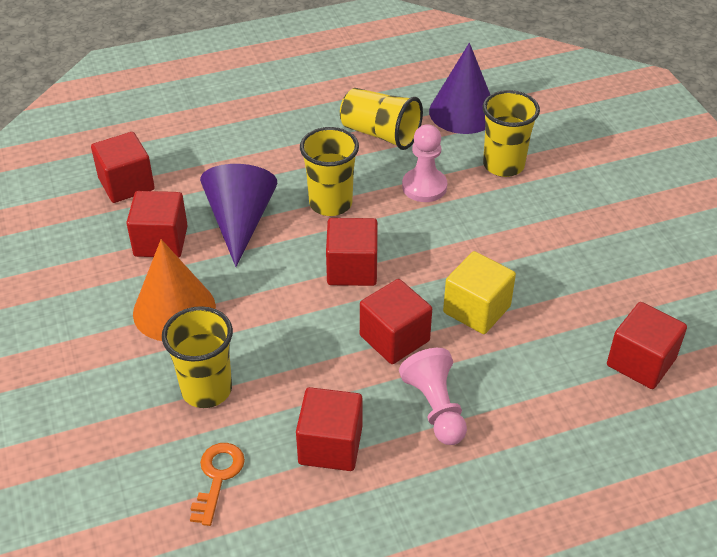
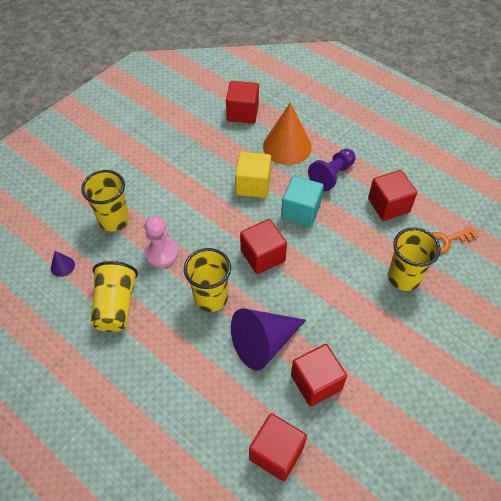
camera: 120 degrees left, 10 degrees up
(174, 310) = (365, 332): orange cone -> orange cone (287, 146)
(394, 338) = (300, 211): red cube -> turquoise cube
(435, 407) = (332, 175): pink pawn -> purple pawn
(463, 112) = (62, 266): purple cone -> purple cone, size x0.43

